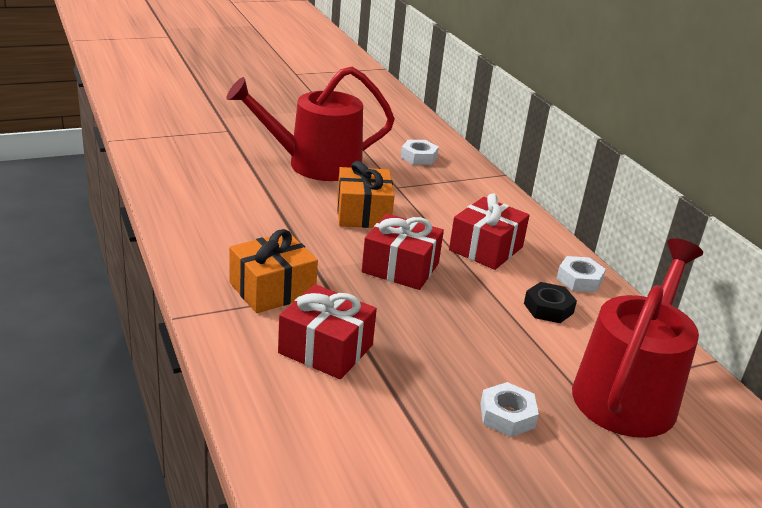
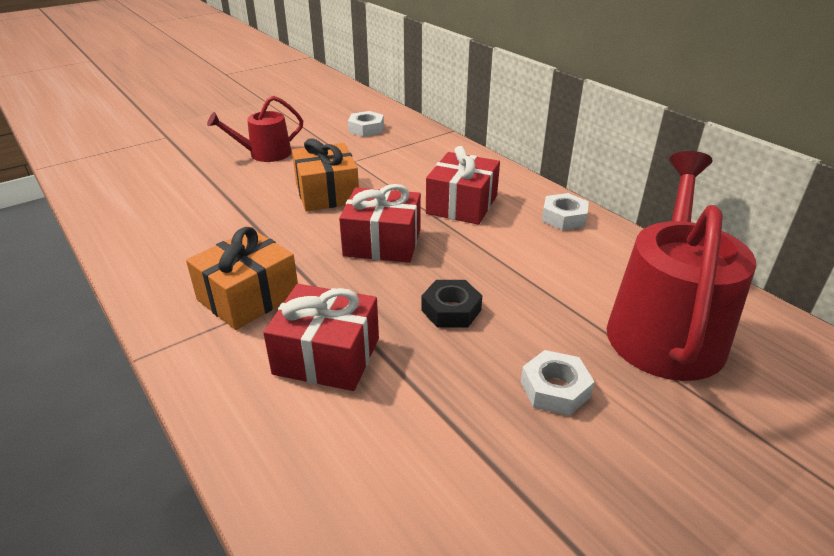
camera: 10 degrees left, 5 degrees up
(315, 164) = (265, 154): red watering can -> red watering can, size x0.54
(548, 308) = (547, 253): black nut -> black nut (451, 310)

